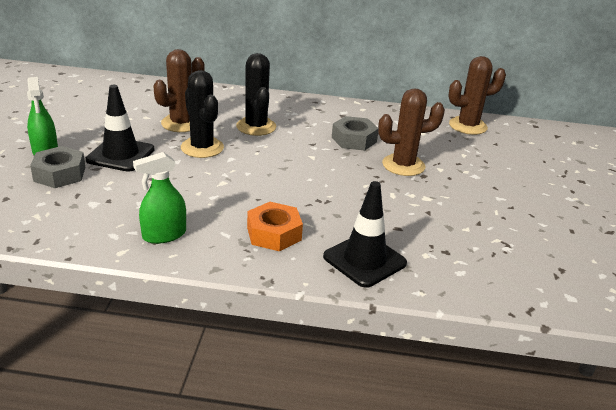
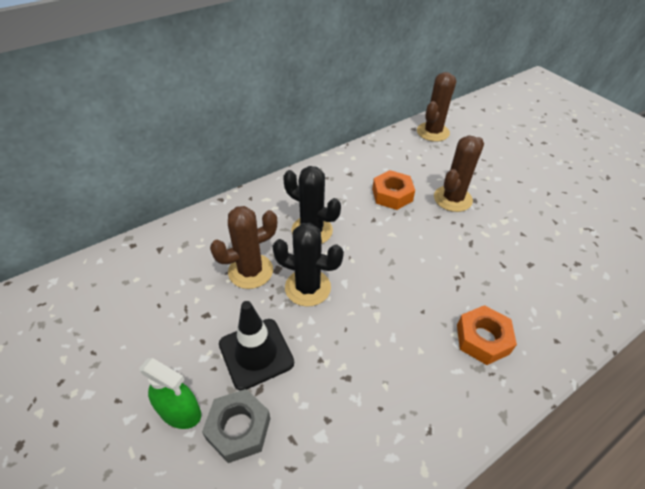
camera: 40 degrees left, 15 degrees up
(164, 235) = (424, 416): green spray bottle -> none
(181, 123) = (250, 271): brown cactus -> brown cactus turned 60 degrees clockwise
(354, 140) = (392, 195): grey nut -> orange nut
(364, 260) = (558, 313): black traffic cone -> none

